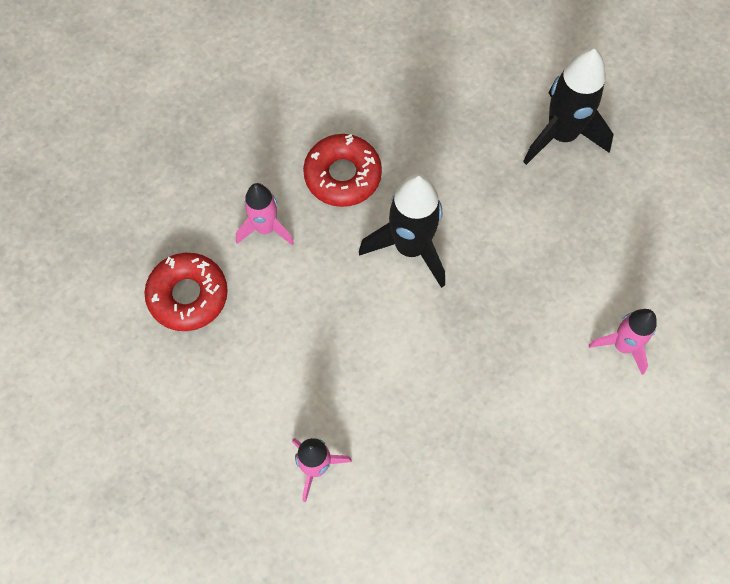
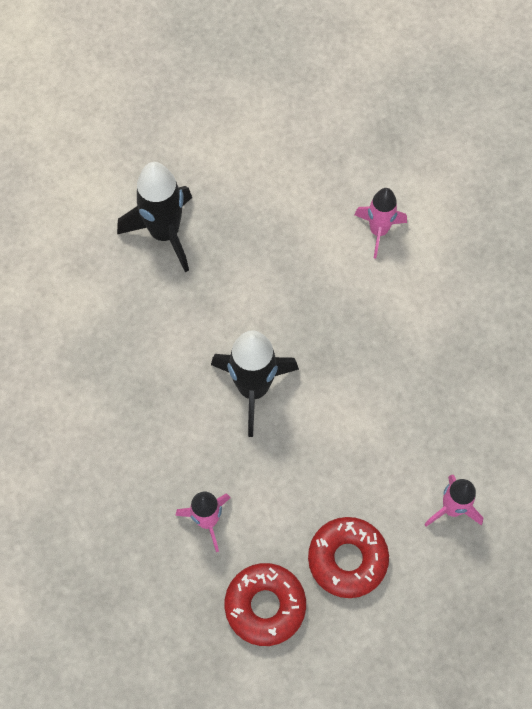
camera: 80 degrees left, 0 degrees up
(342, 175) = (164, 438): red donut -> red donut (347, 559)

